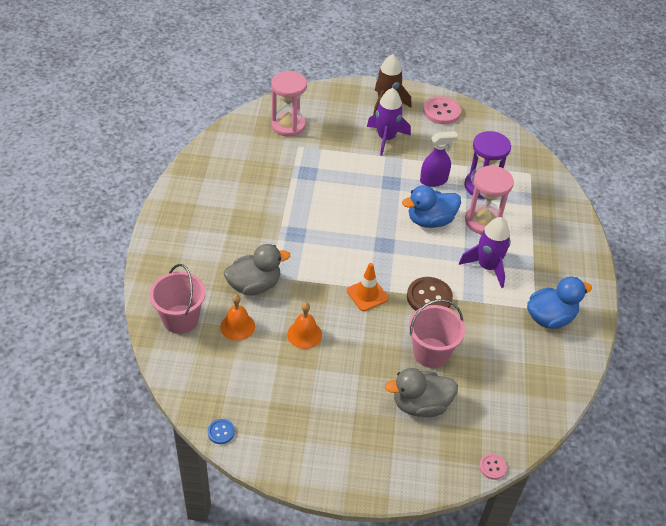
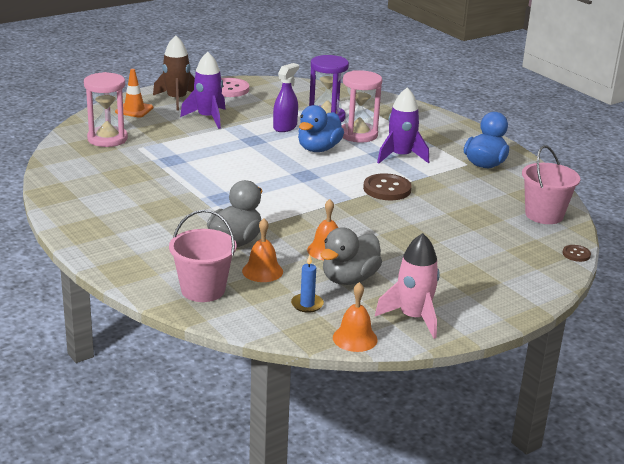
camera: 40 degrees left, 20 degrees down
(221, 432) = (355, 338): blue button -> orange bell
(228, 378) = (307, 304): none -> blue candle
(283, 441) = (413, 317): none -> pink rocket
(367, 294) = (338, 207): orange traffic cone -> orange traffic cone (134, 110)
(420, 405) = (477, 247): grey duck -> grey duck (349, 279)
(431, 353) = (437, 217): pink bucket -> pink bucket (544, 215)
(492, 467) = (576, 254): pink button -> brown button

